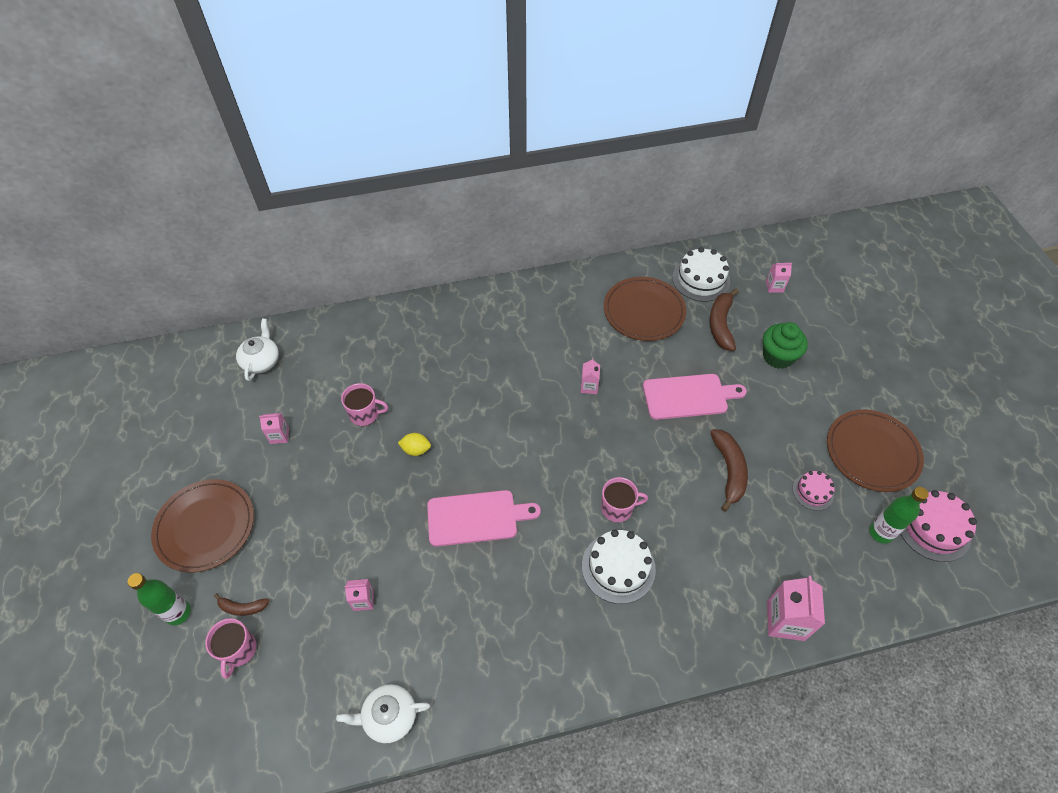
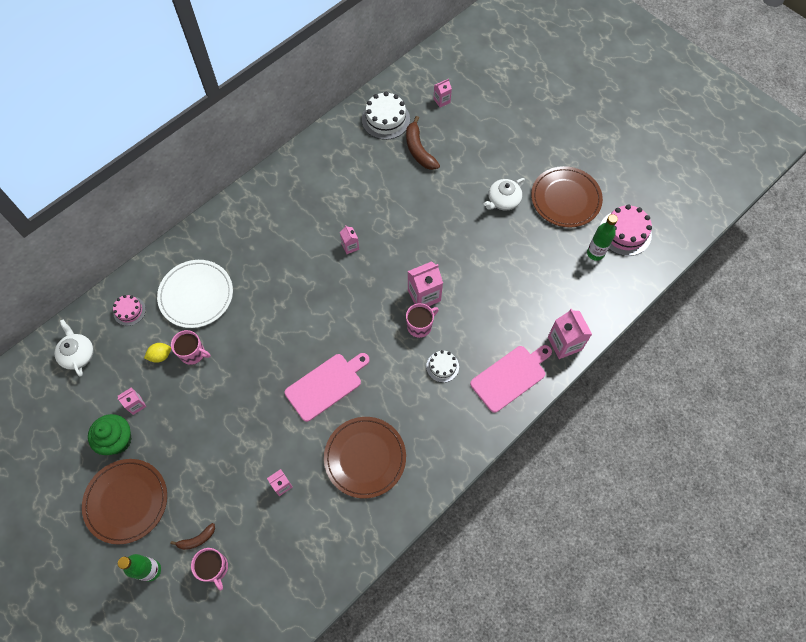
camera: 30 degrees left, 10 degrees up
(365, 414) = (193, 353): pink mug -> pink mug turned 45 degrees clockwise
(389, 716) = (348, 547): white teapot -> white teapot (503, 200)
(404, 360) = (196, 295): none -> white plate
(416, 449) = (250, 360): yellow lemon -> yellow lemon (160, 356)
(618, 567) = (442, 366): white cake -> white cake, size x0.58
(641, 477) = (424, 295): none -> pink carton
(644, 311) = (357, 166): brown plate -> brown plate (365, 458)
(688, 396) = (425, 218): pink cutting board -> pink cutting board (510, 377)
(729, 470) = (480, 260): brown banana -> none
(777, 357) = (471, 157): green cupcake -> green cupcake (117, 440)
(813, 491) = (541, 246): pink cake -> pink cake (129, 311)

